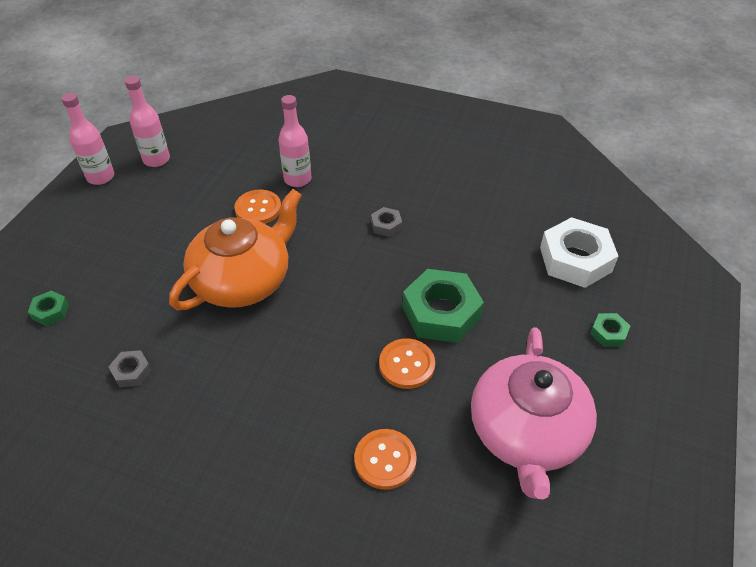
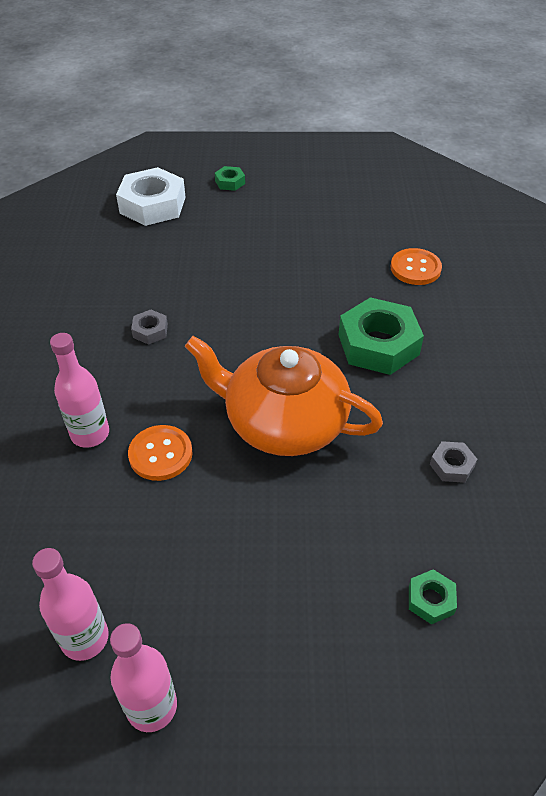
camera: 110 degrees left, 0 degrees up
(406, 365) = (322, 276): orange button -> none
(441, 312) = (254, 268): green nut -> green nut (378, 344)
(526, 432) = (345, 208): pink teapot -> none

